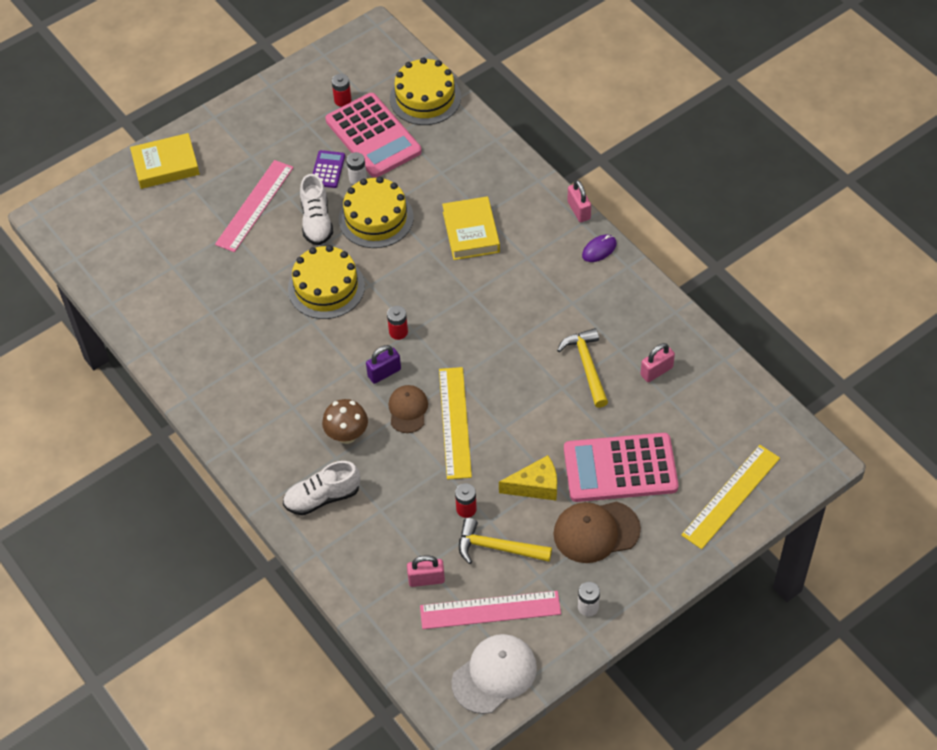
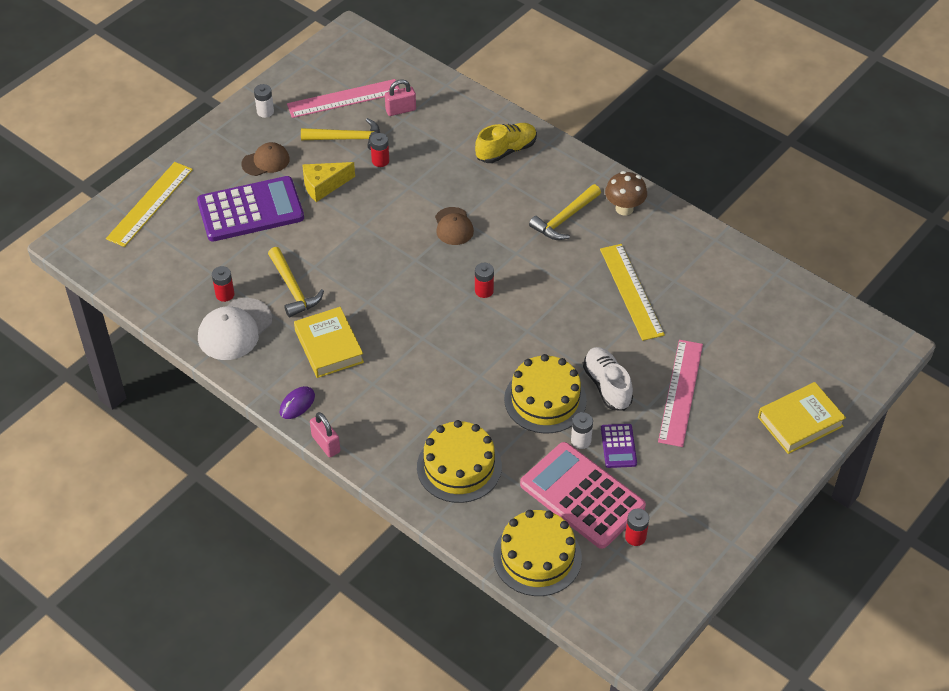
camera: 165 degrees right, 5 degrees down
(290, 399) = (565, 219): none -> yellow hammer
(322, 497) = (506, 151): white shoe -> yellow shoe
(326, 287) = (570, 321): yellow cake -> yellow cake (459, 467)
(347, 435) = (502, 198): brown mushroom -> brown mushroom (624, 208)
(384, 373) = (485, 253): purple padlock -> none
(455, 422) = (407, 223): yellow ruler -> yellow ruler (631, 291)
(471, 232) = (438, 401): yellow book -> yellow book (329, 346)
(494, 675) = (331, 62): white cap -> white cap (235, 329)
(596, 532) = (266, 161): brown cap -> brown cap, size x0.65
(620, 468) = (250, 210): pink calculator -> purple calculator
(656, 371) = (225, 294): pink padlock -> red battery

